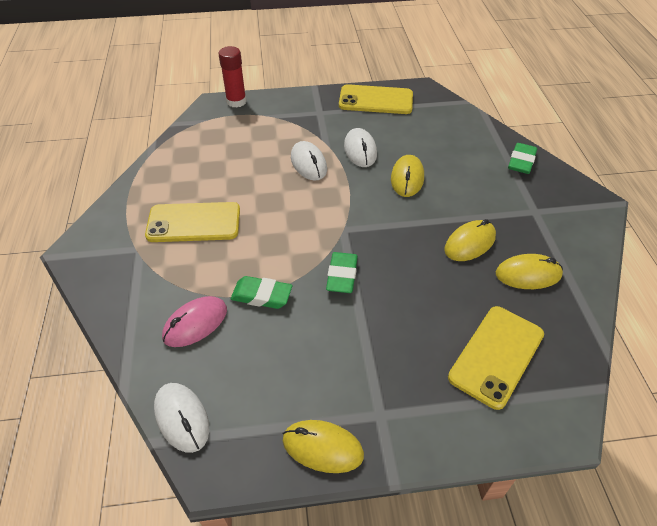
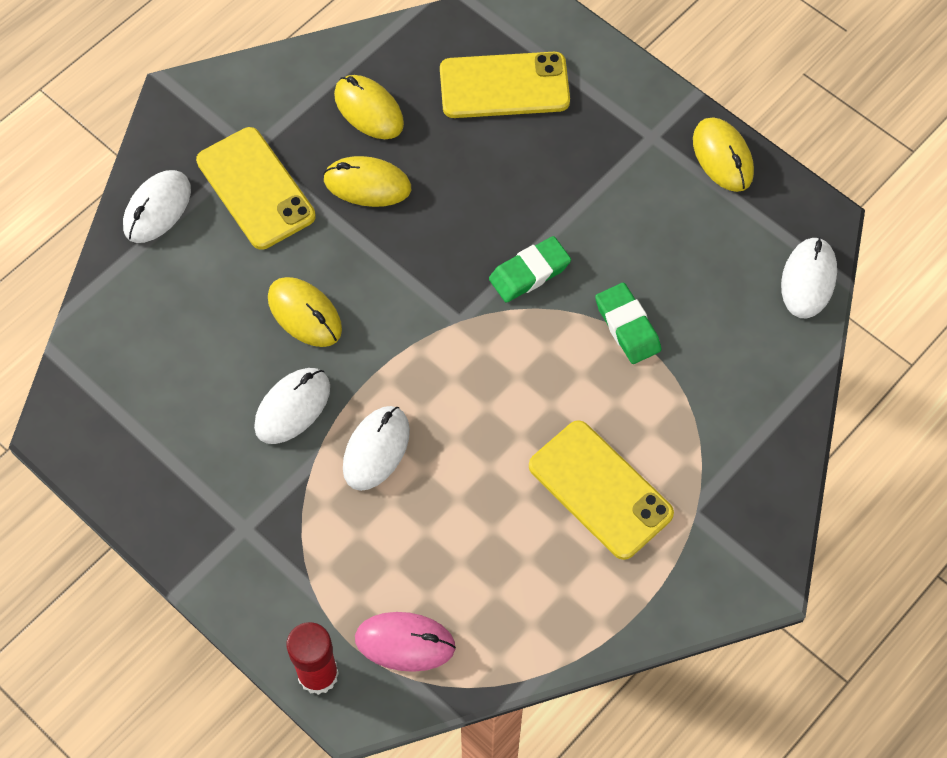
camera: 130 degrees left, 15 degrees up
(195, 323) = (717, 357): pink mouse -> pink mouse (405, 643)
(376, 100) = (148, 472): yellow phone -> yellow phone (256, 188)
(407, 178) = (305, 314): yellow mouse -> yellow mouse turned 75 degrees clockwise
(521, 161) = (157, 209): green eraser -> white mouse

